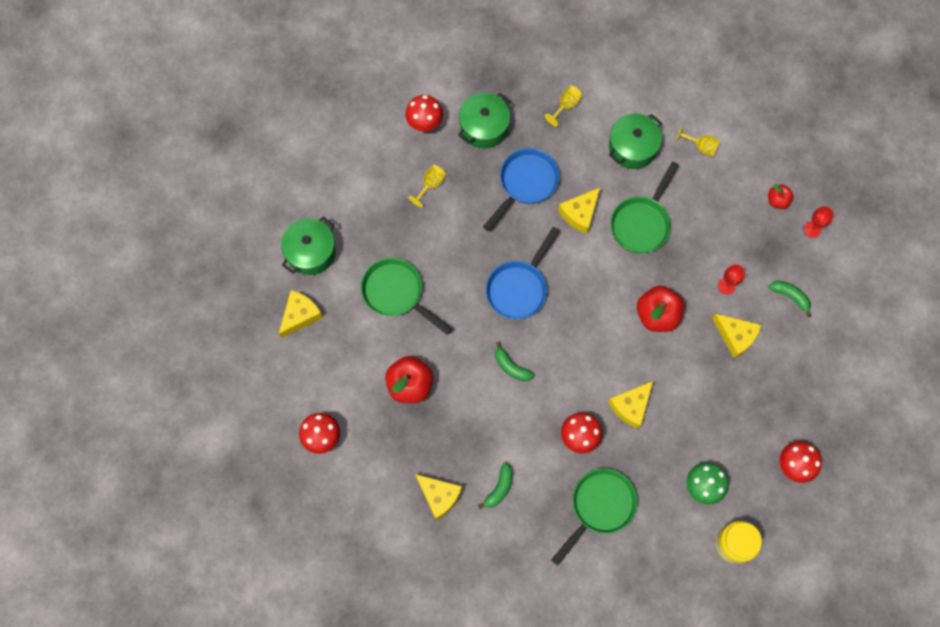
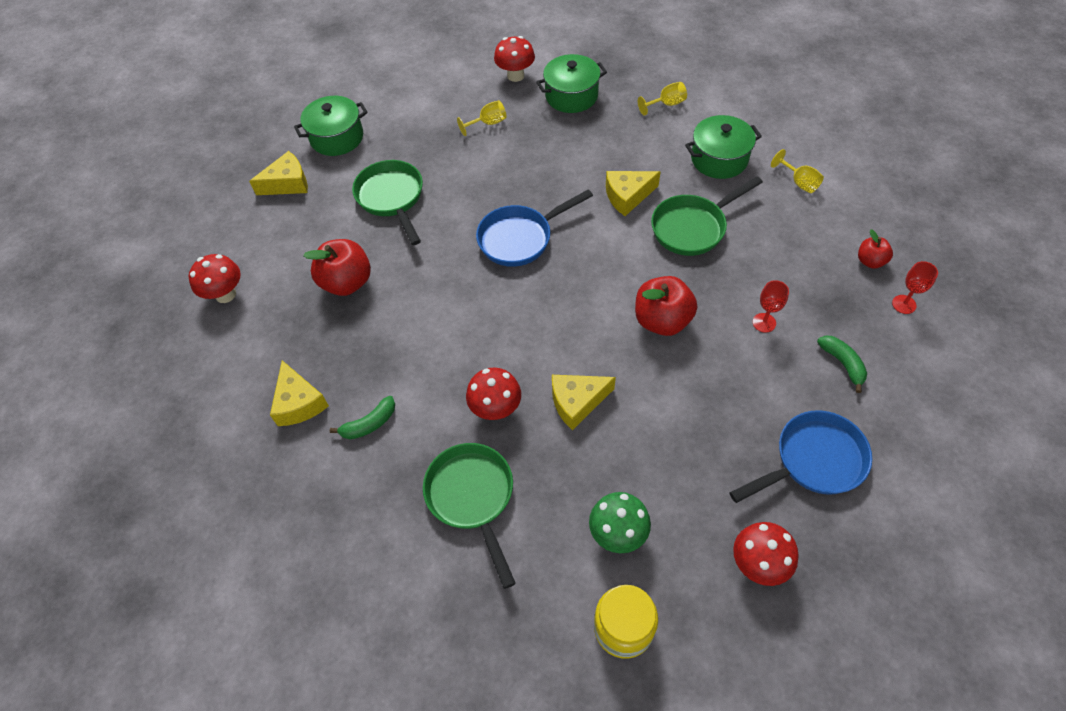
camera: 30 degrees right, 15 degrees down
(511, 366) = (464, 307): green banana -> none
(525, 183) = (585, 152): blue pan -> blue pan (813, 460)
(599, 507) = (472, 498): green pan -> green pan turned 90 degrees counterclockwise
(735, 336) = (749, 379): yellow cheese -> none

